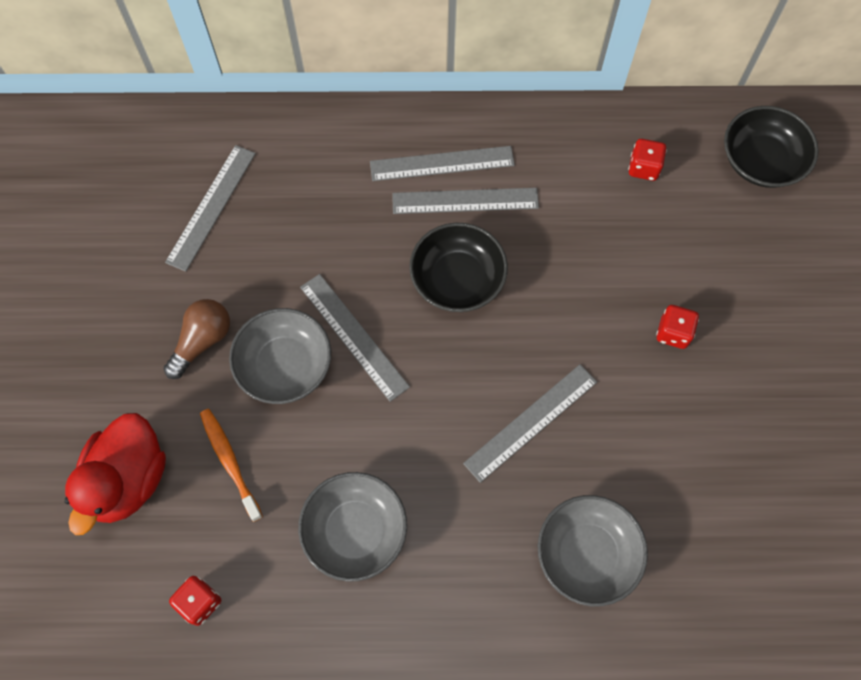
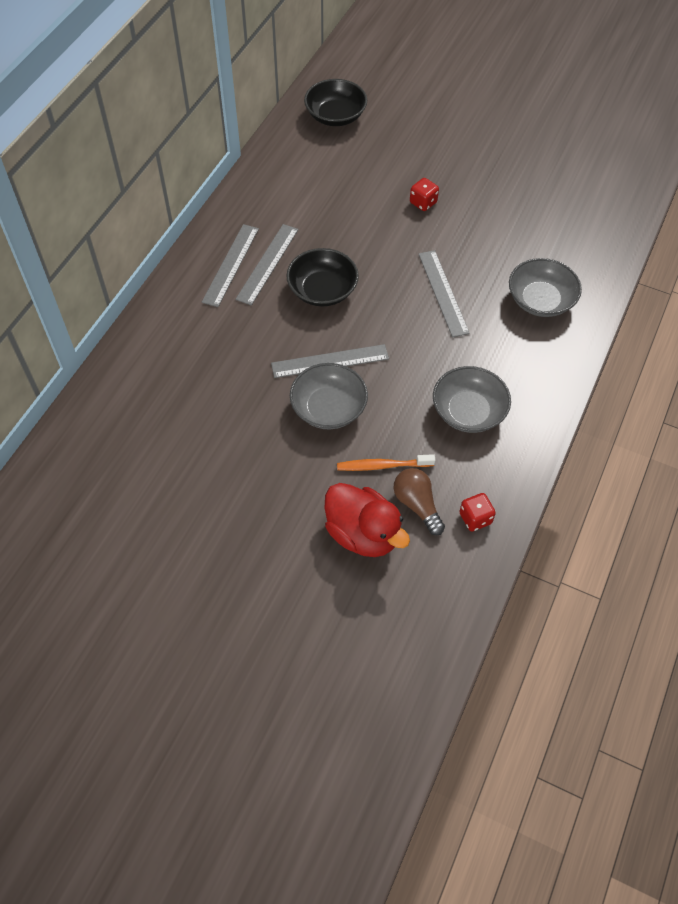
camera: 65 degrees left, 10 degrees down
(202, 341) = (280, 451): brown light bulb -> brown light bulb (417, 505)
(211, 207) = (174, 408): grey ruler -> none
(643, 168) = (304, 168): red dice -> none

